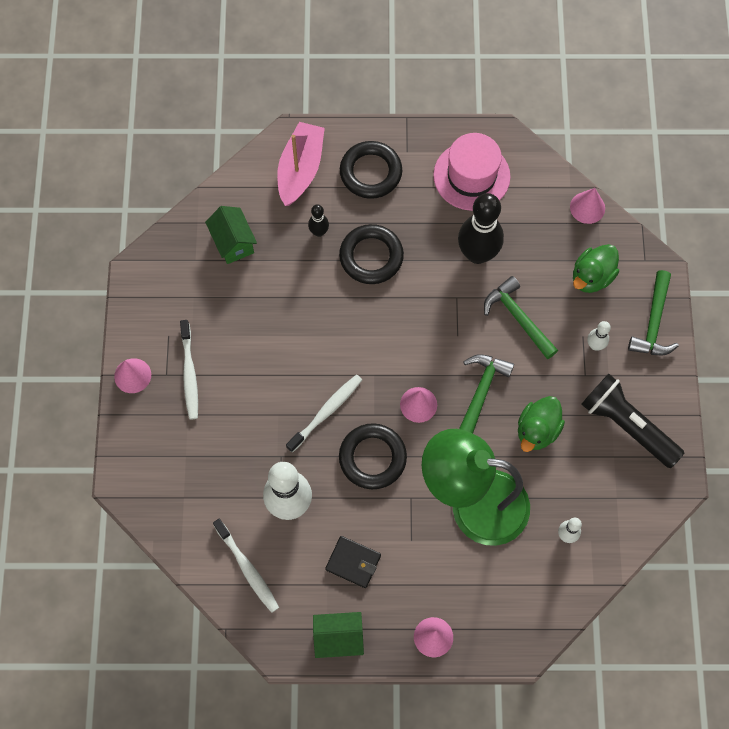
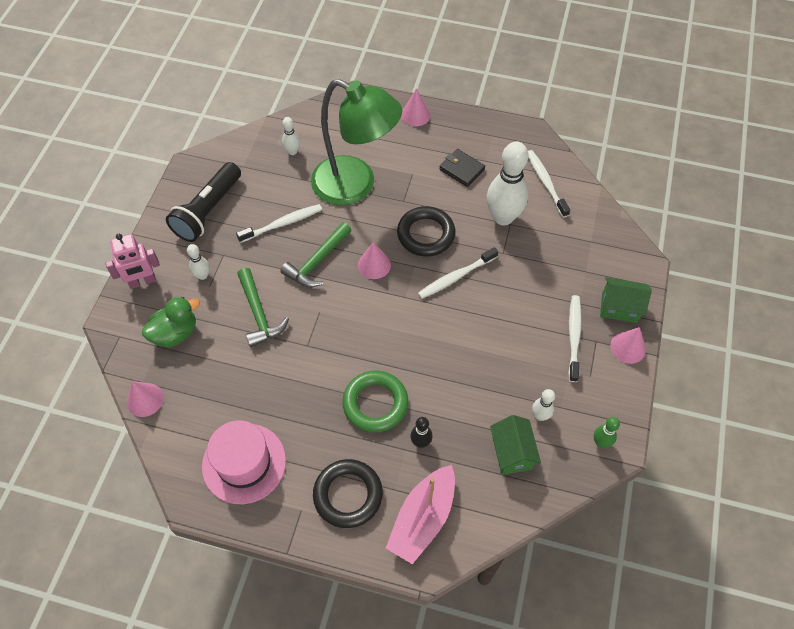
camera: 165 degrees left, 10 degrees down
(152, 272) = (601, 442): none -> green bowling pin
(212, 283) = (540, 415): none -> white bowling pin
(338, 638) = (485, 128): green house -> green house (619, 308)
(371, 257) = (375, 403): black ring -> green ring
(477, 254) = (271, 381): black bowling pin -> none
(537, 430) = (282, 224): green duck -> white toothbrush
(627, 425) = (208, 211): black flashlight -> black flashlight turned 60 degrees clockwise
(653, 322) = (142, 282): green hammer -> pink robot

